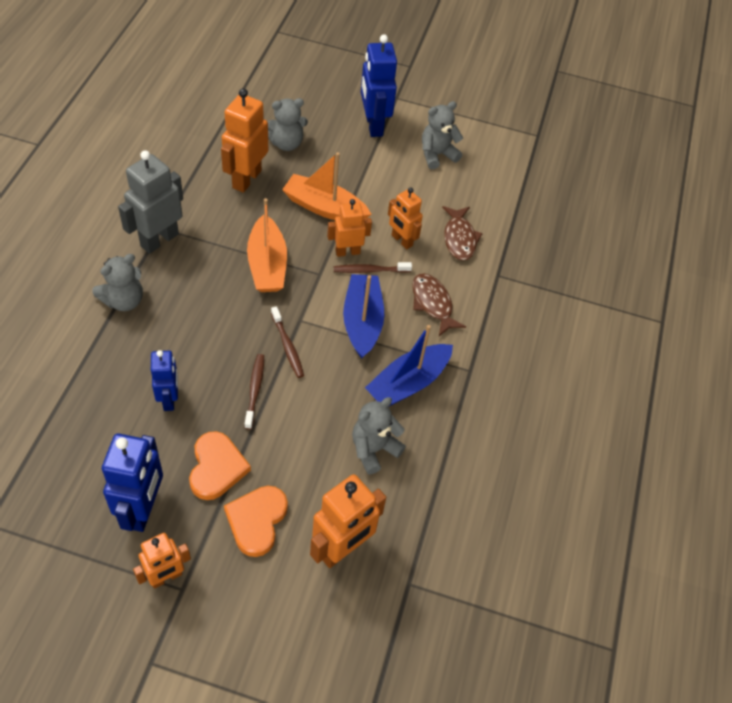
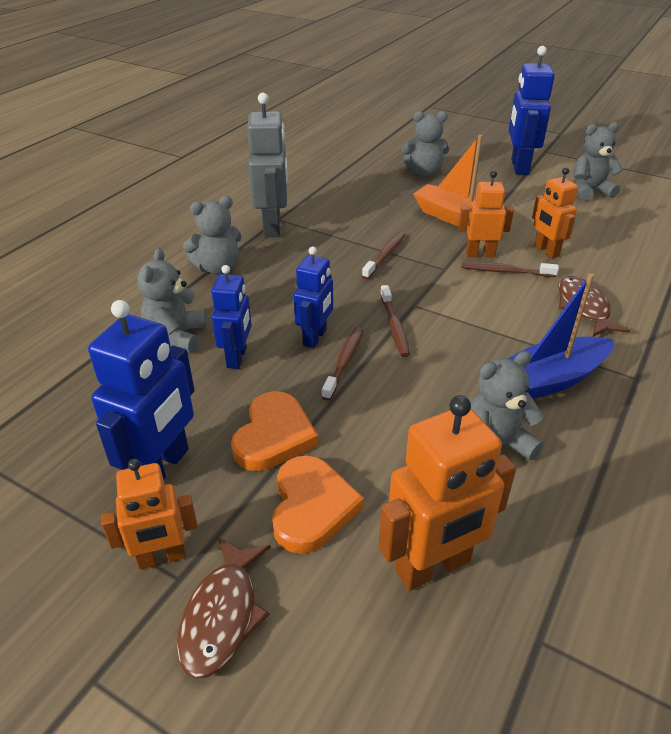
camera: 20 degrees right, 15 degrees down
(112, 384) = (176, 336): none -> grey teddy bear
(159, 240) = (272, 227): grey robot -> grey robot turned 120 degrees clockwise
(227, 368) = (315, 338): none -> blue robot
(246, 179) = (377, 192): orange robot -> none
(257, 521) = (312, 507): orange heart -> orange heart turned 150 degrees clockwise
(267, 264) = (385, 256): orange boat -> brown toothbrush
(362, 321) = (491, 314): blue boat -> none
(459, 238) = (618, 256): brown fish -> brown fish (222, 615)

